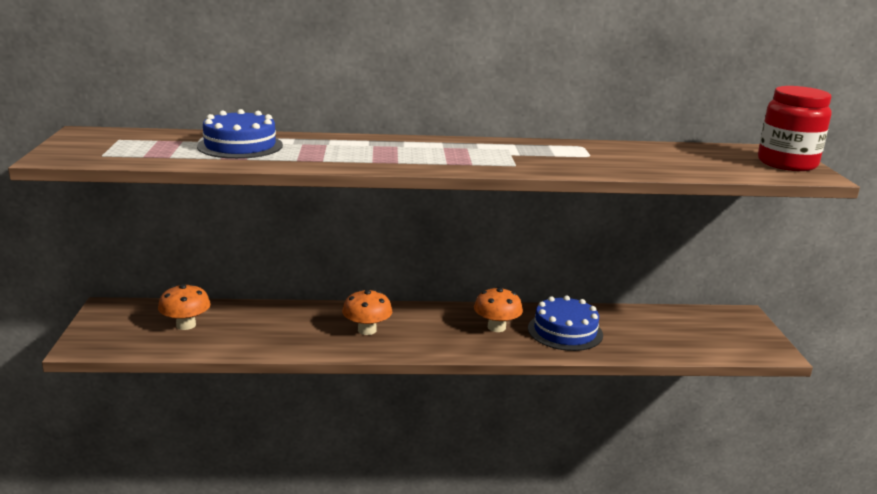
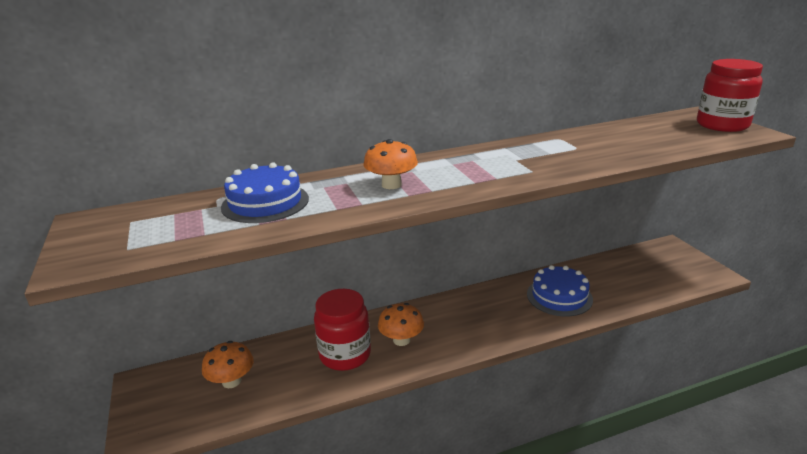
camera: 15 degrees left, 5 degrees up
(303, 329) = (345, 355): none -> red jar
(496, 327) = (505, 307): orange mushroom -> orange mushroom (391, 185)

